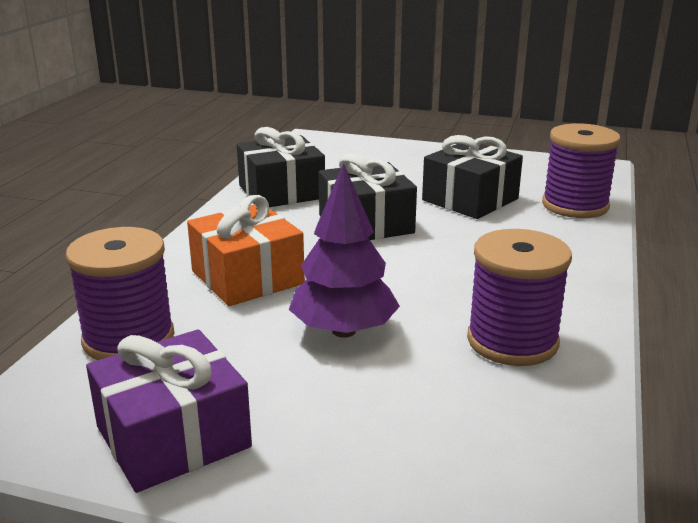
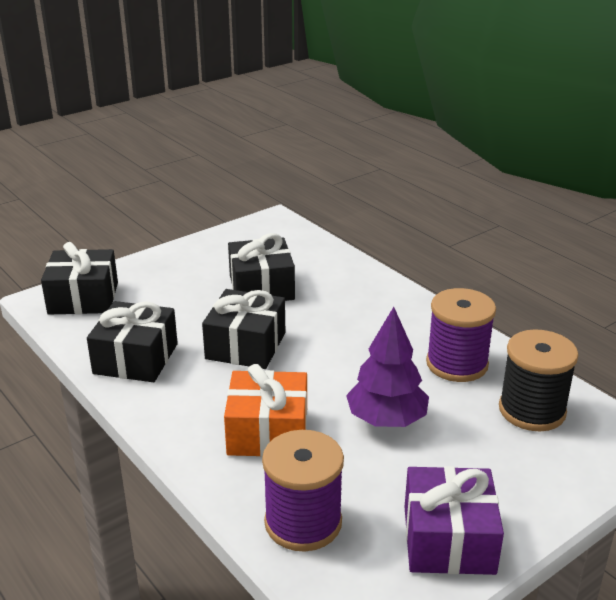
camera: 55 degrees left, 5 degrees up
(334, 148) = (83, 298): none -> black gift
(496, 426) = (532, 410): none -> black spool
(575, 206) = (320, 257): purple spool -> none

